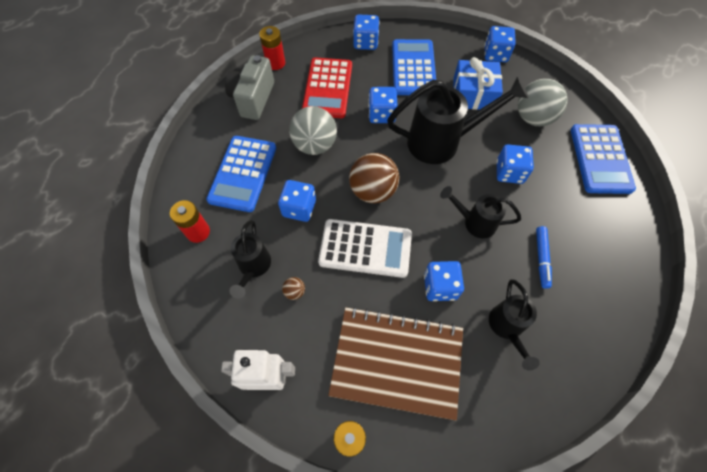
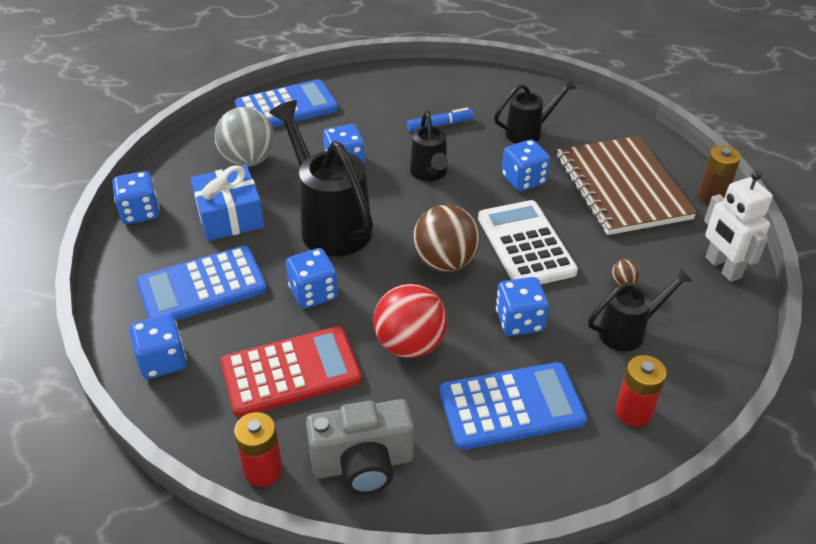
camera: 115 degrees left, 20 degrees down
(315, 145) = (410, 344): grey ball -> red ball

